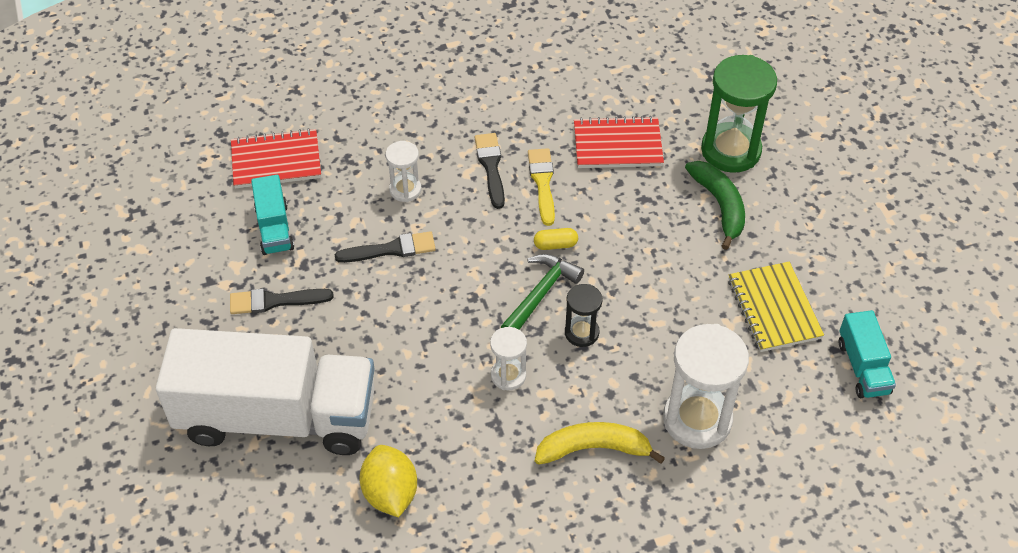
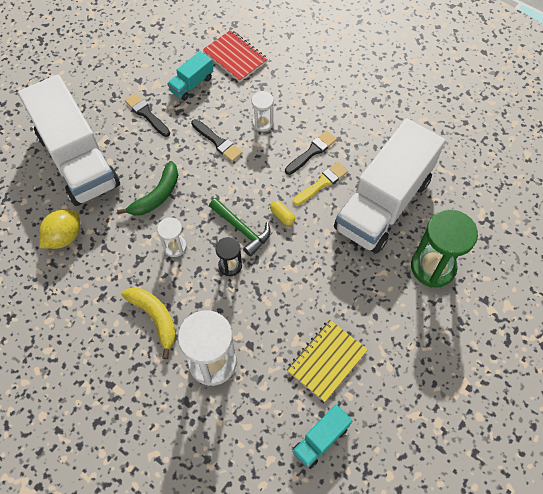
camera: 55 degrees right, 10 degrees up
(540, 294) = (242, 229): green hammer -> green hammer turned 45 degrees clockwise
(617, 145) = (383, 204): red notebook -> white truck
(719, 206) = (383, 285): green banana -> green banana (157, 196)

